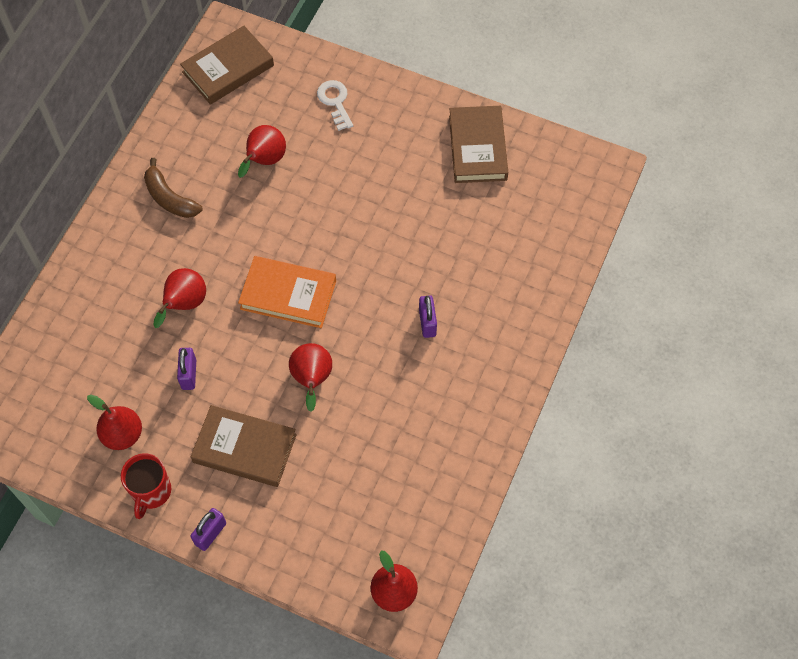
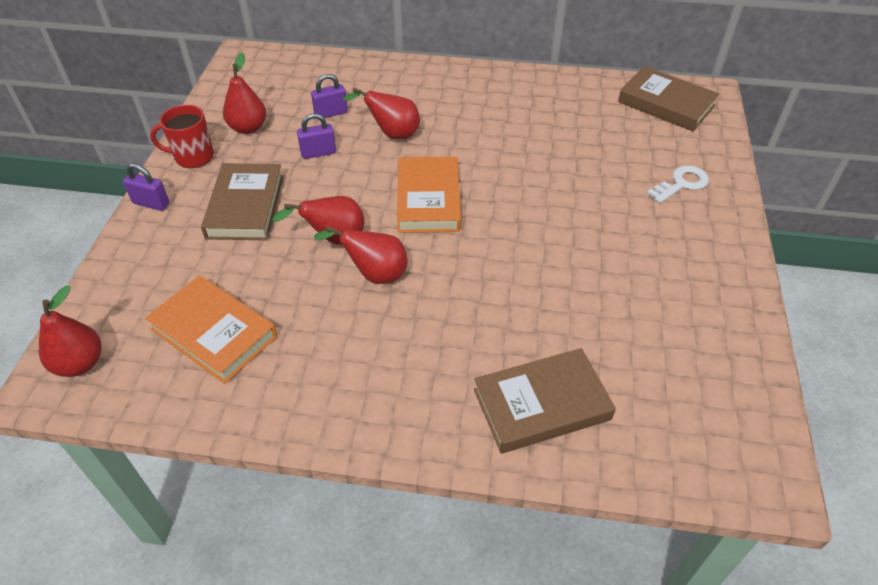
camera: 75 degrees right, 15 degrees down
(169, 198) = (501, 101): brown banana -> none
(264, 161) = (576, 150): red pear -> red pear (374, 274)
(391, 486) = (214, 333): none -> orange book
(427, 323) = (435, 322): purple padlock -> purple padlock (331, 113)
(477, 148) = (705, 321): brown book -> brown book (541, 404)

